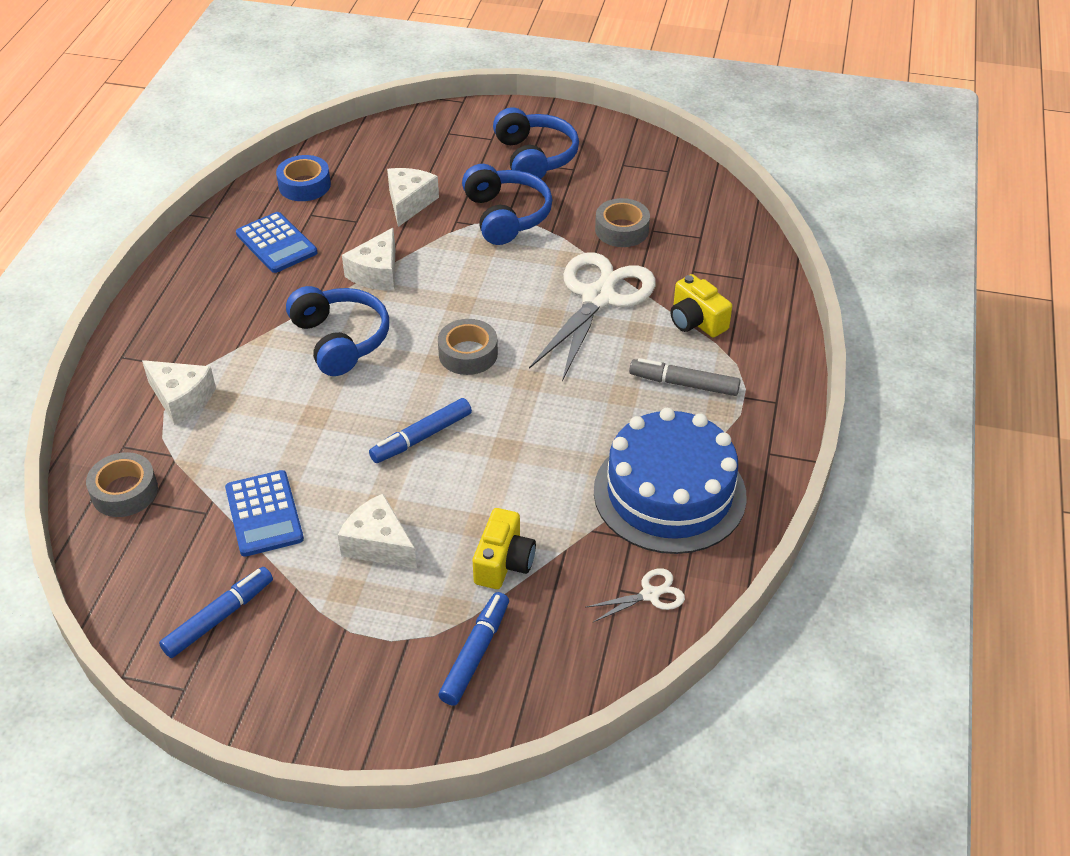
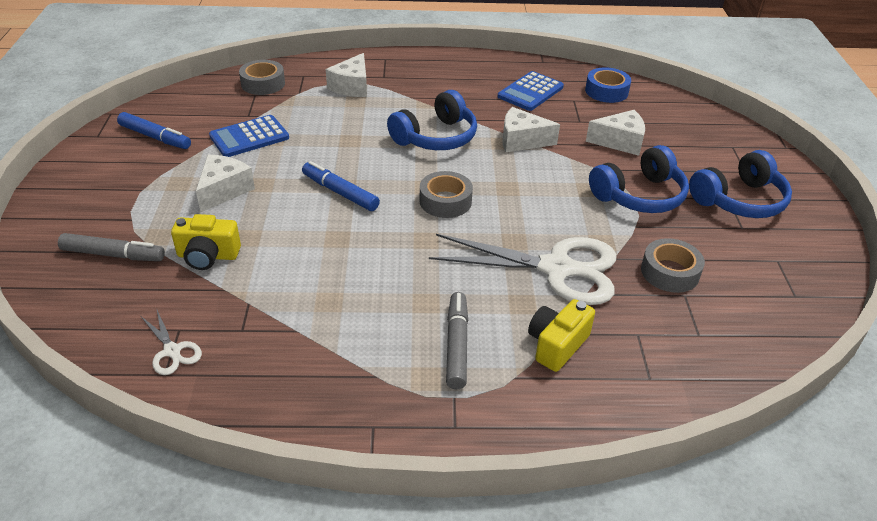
camera: 75 degrees right, 5 degrees down
(475, 654) = (113, 254): blue marker -> grey marker
(669, 493) = (301, 350): blue cake -> none

